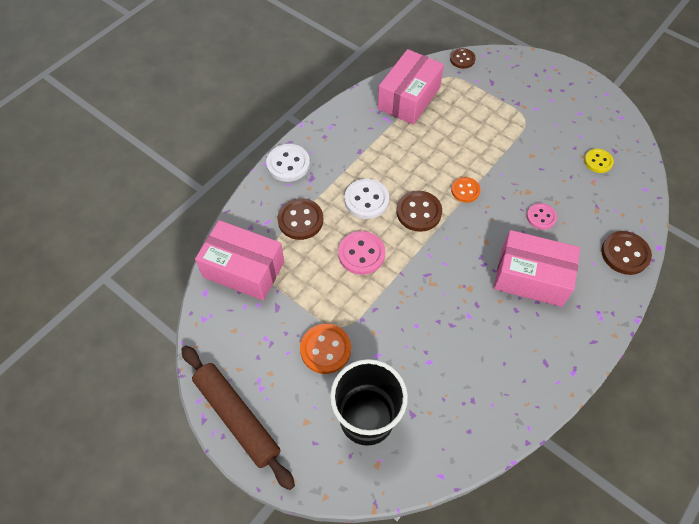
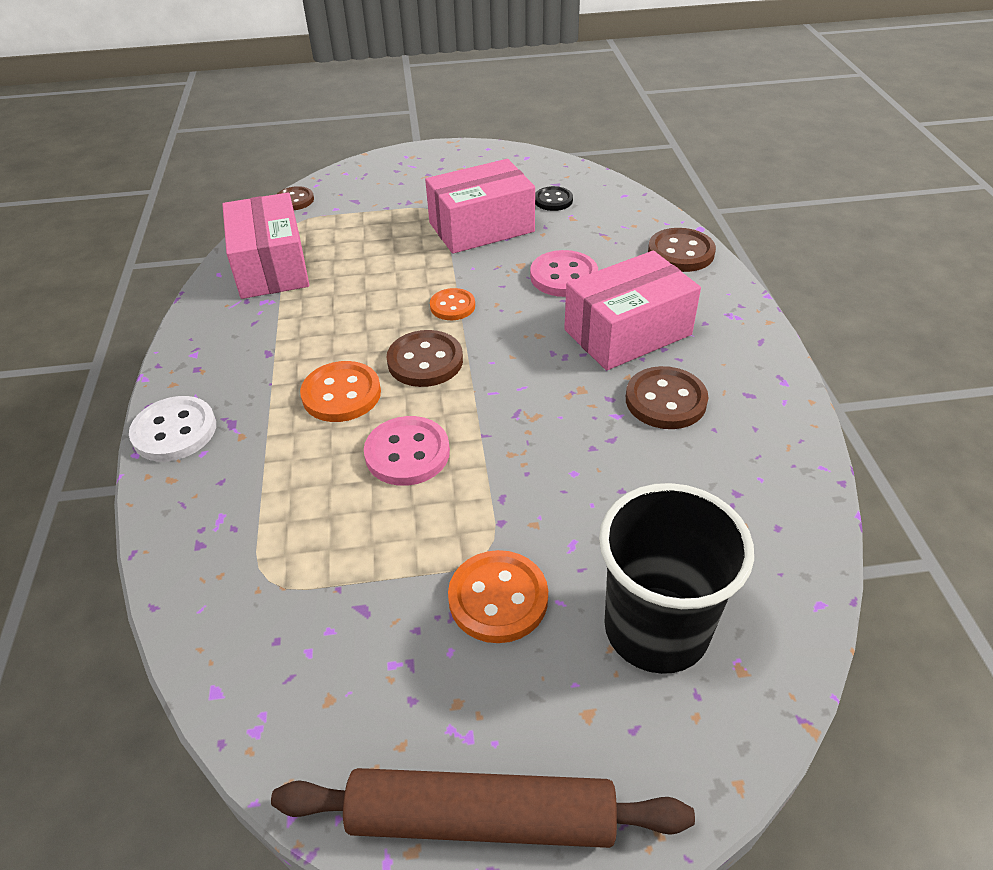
camera: 45 degrees left, 15 degrees down
(243, 269) = (250, 605): pink box -> pink box (481, 227)
(300, 220) = (272, 479): brown button -> brown button (665, 400)
(366, 200) = (341, 394): white button -> orange button
(541, 217) = (564, 276): pink button -> pink button, size x1.55
(598, 161) = (553, 200): yellow button -> black button

